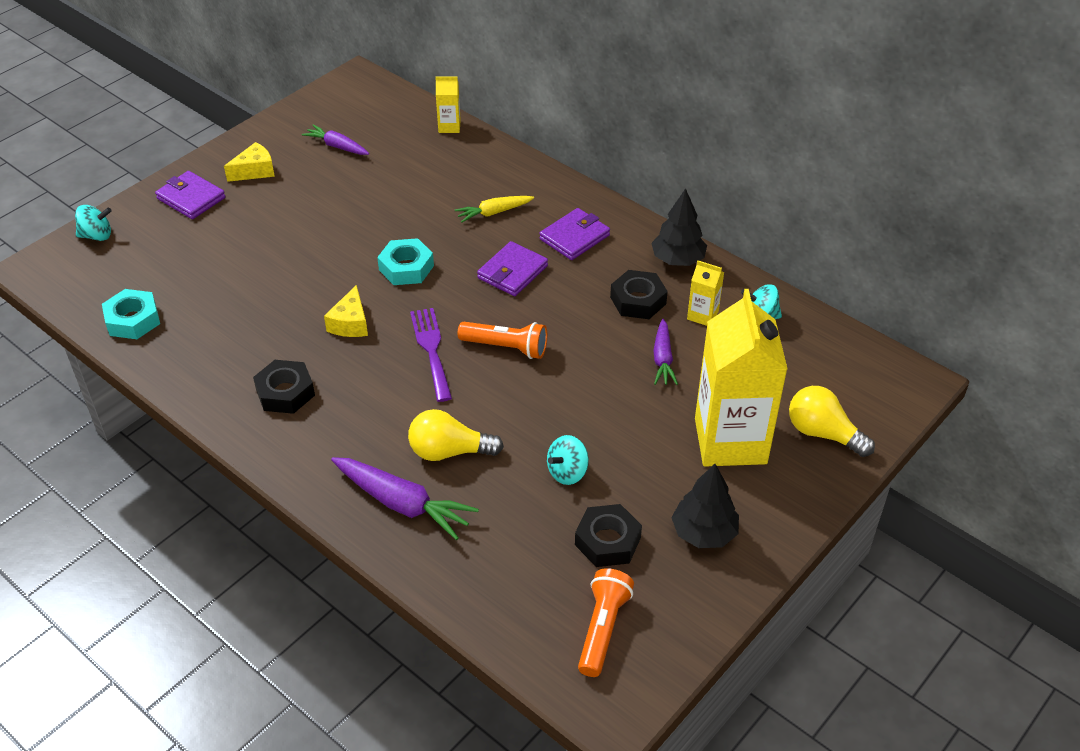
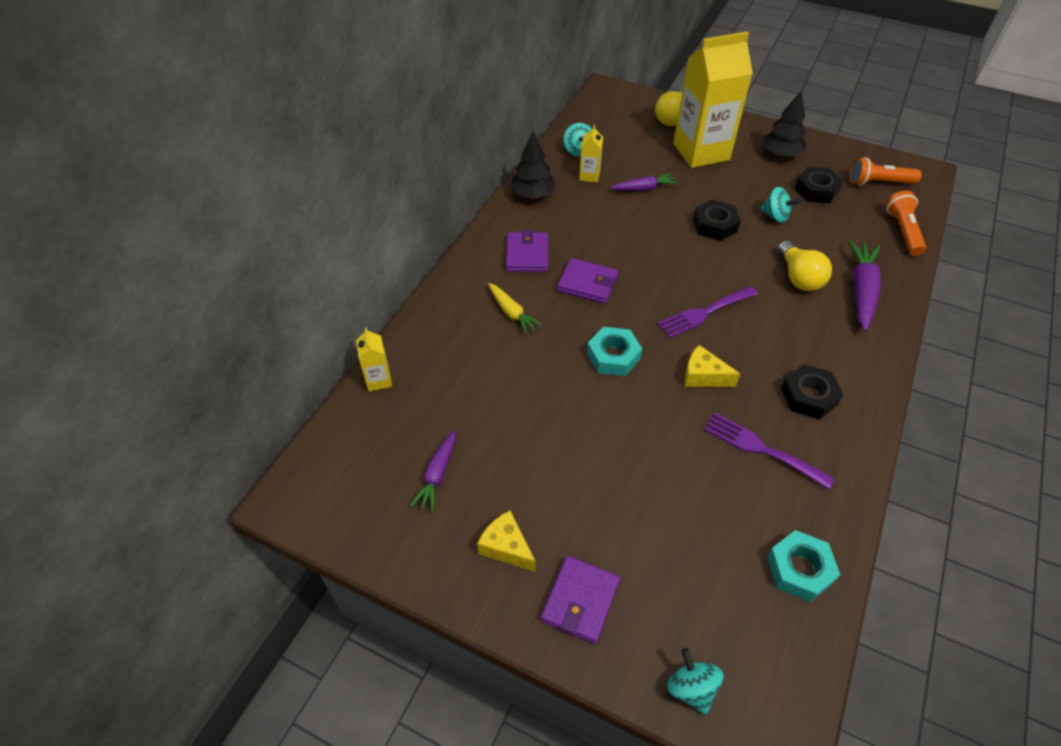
camera: 105 degrees left, 5 degrees up
(250, 336) = (761, 449): none -> purple fork
(350, 323) = (703, 376): yellow cheese -> yellow cheese turned 150 degrees counterclockwise
(506, 347) = (677, 269): orange flashlight -> orange flashlight (903, 231)
(574, 237) = (527, 255): purple wallet -> purple wallet turned 60 degrees clockwise
(638, 300) = (588, 208): black nut -> black nut (714, 225)

